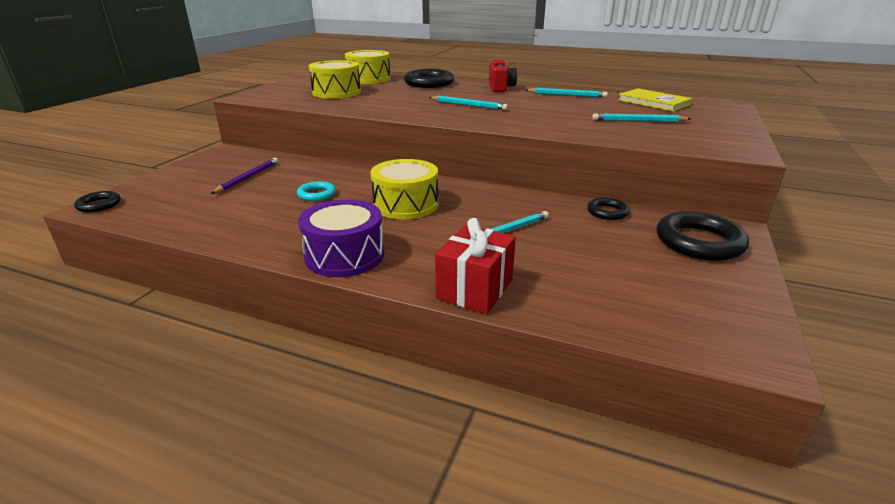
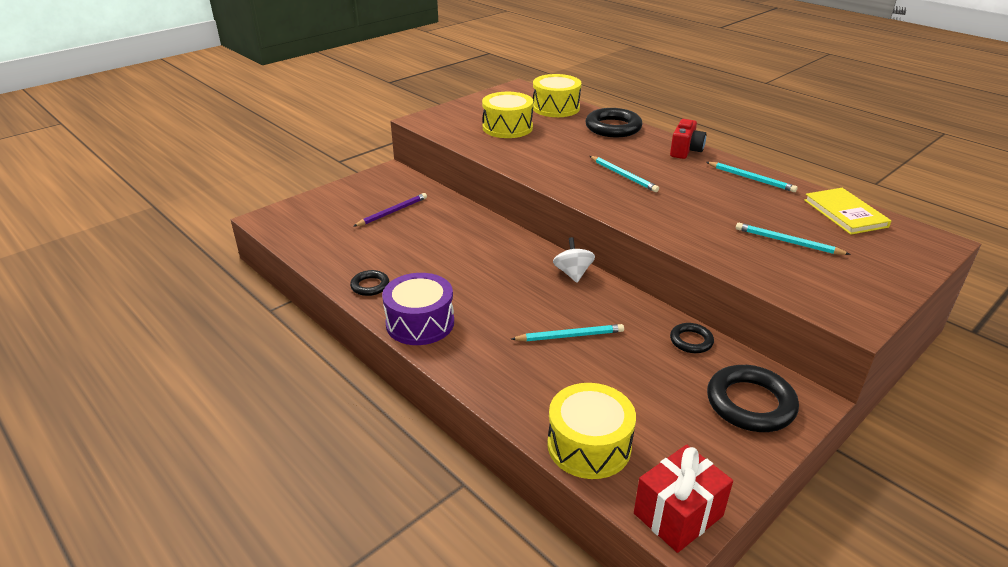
camera: 25 degrees right, 5 degrees up
(99, 205) = (270, 217): black ring -> black ring (370, 286)
(316, 194) = (437, 247): turquoise ring -> none
(405, 204) = (505, 279): yellow drum -> yellow drum (589, 445)
(464, 189) = (573, 273): none -> white spinning top
(475, 289) = (498, 388): red gift -> red gift (678, 514)

